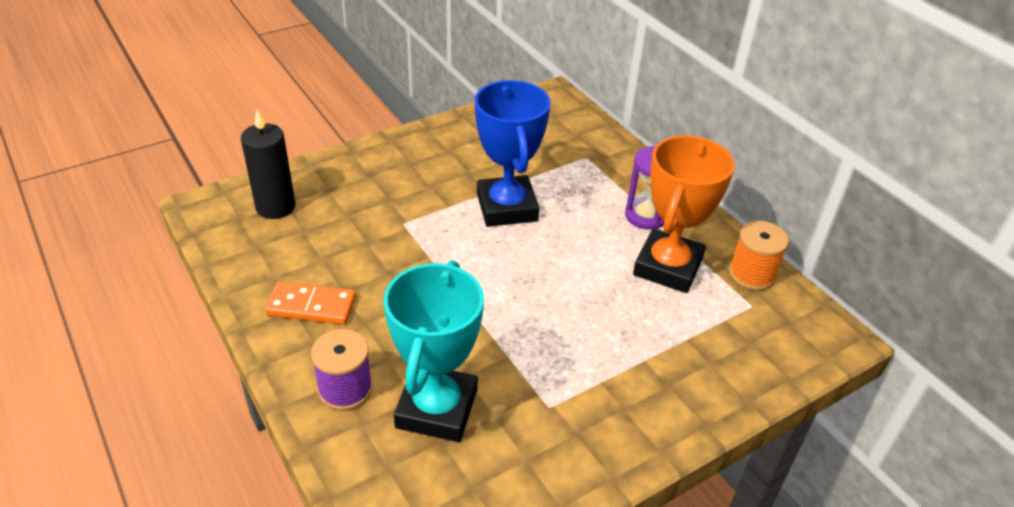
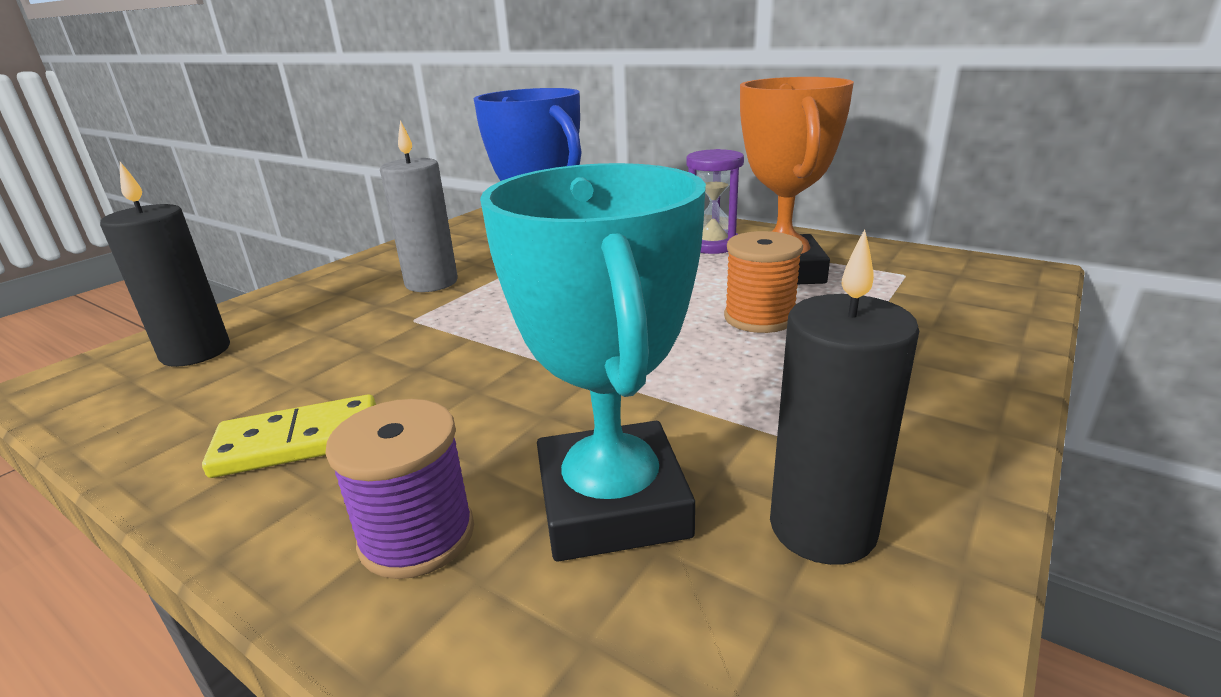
camera: 20 degrees left, 15 degrees down
(311, 306) = (298, 441): orange domino -> yellow domino
(430, 186) = (431, 283): none -> grey candle
(519, 462) = (822, 527): none -> black candle
(751, 274) = (872, 254): orange spool -> orange spool (759, 318)

